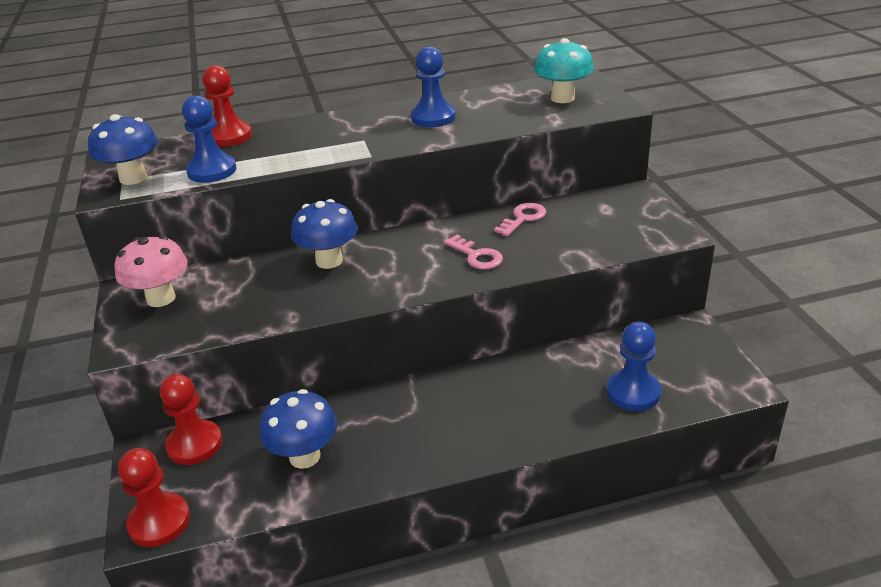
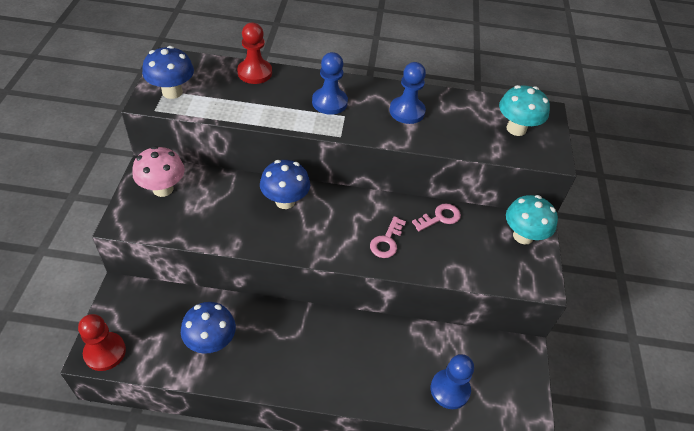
camera: 15 degrees right, 15 degrees up
(194, 444) = (150, 300): red pawn -> none
(212, 171) = (226, 106): blue pawn -> blue pawn (329, 102)
(477, 256) = (387, 241): pink key -> pink key turned 45 degrees clockwise
(625, 205) = (523, 236): none -> turquoise mushroom

